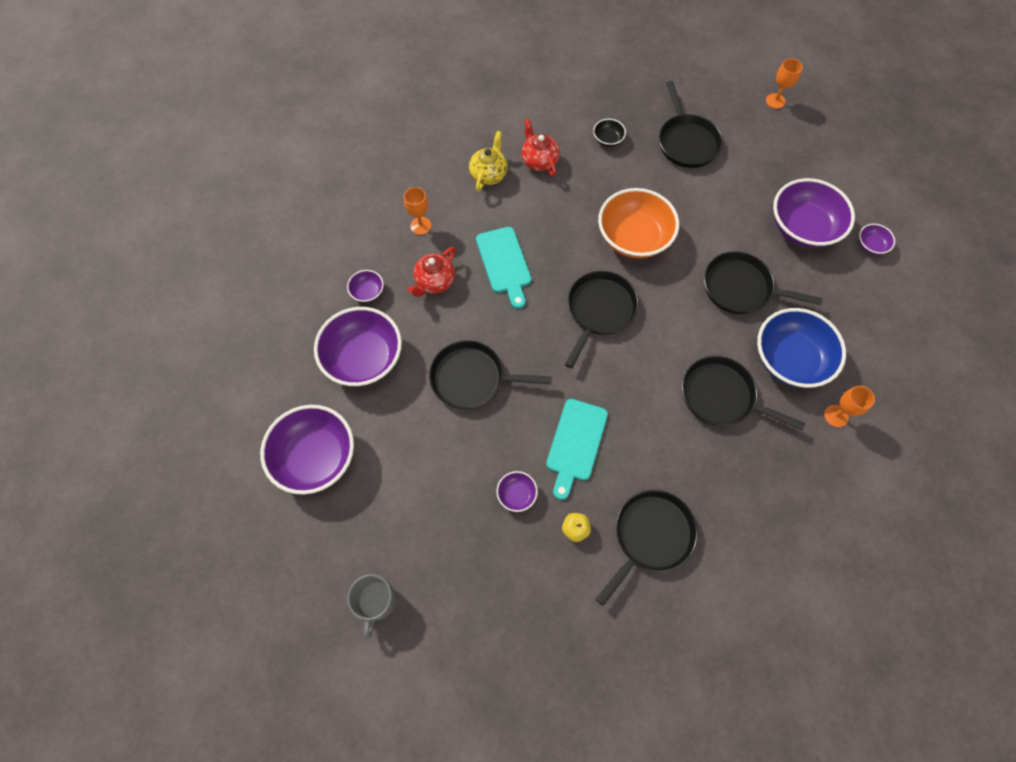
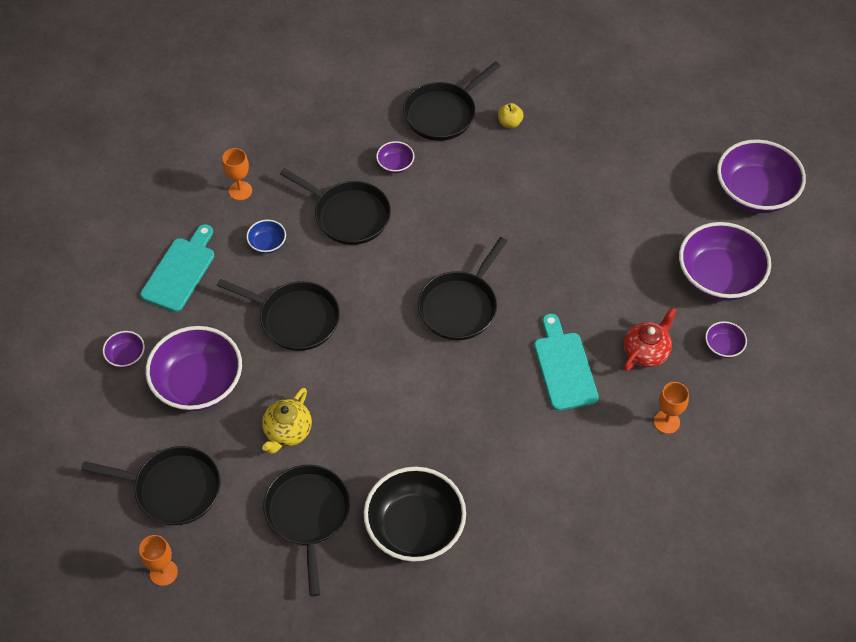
camera: 175 degrees left, 10 degrees down
(376, 602) = (684, 87): grey mug -> none
(472, 378) = (603, 249): black pan -> black pan (173, 489)
(489, 174) = (580, 487): yellow teapot -> yellow teapot (287, 432)
(516, 494) = (561, 151): purple bowl -> purple bowl (395, 164)
(539, 161) = (512, 502): red teapot -> none
(575, 444) = (501, 186): turquoise cutting board -> turquoise cutting board (180, 271)
(608, 139) = (415, 527): black bowl -> black bowl, size x2.25
(633, 237) = (406, 387): orange bowl -> none
(789, 359) = (267, 243): blue bowl -> blue bowl, size x0.44

